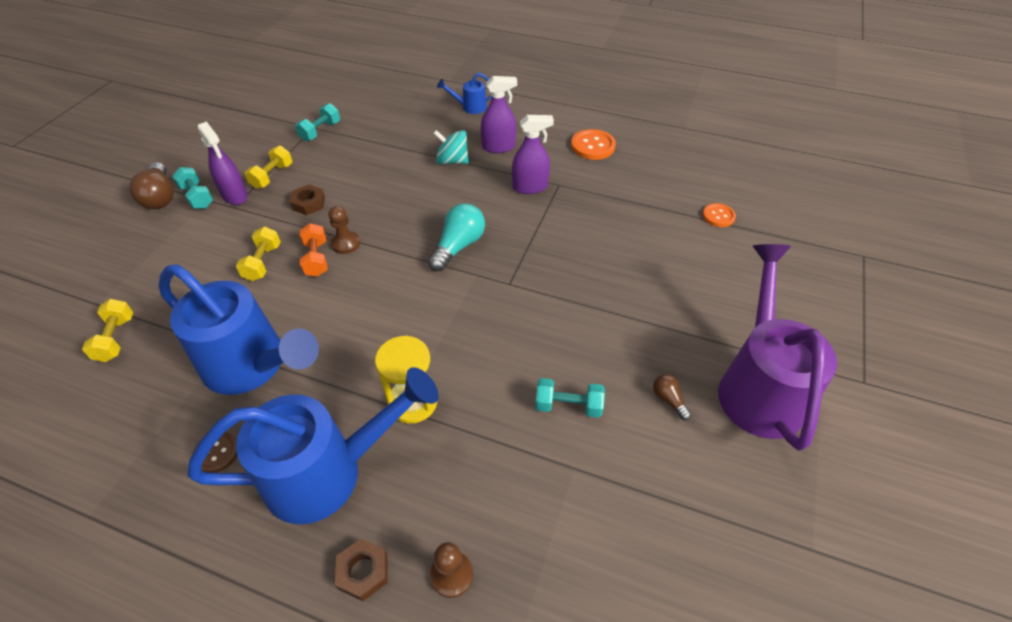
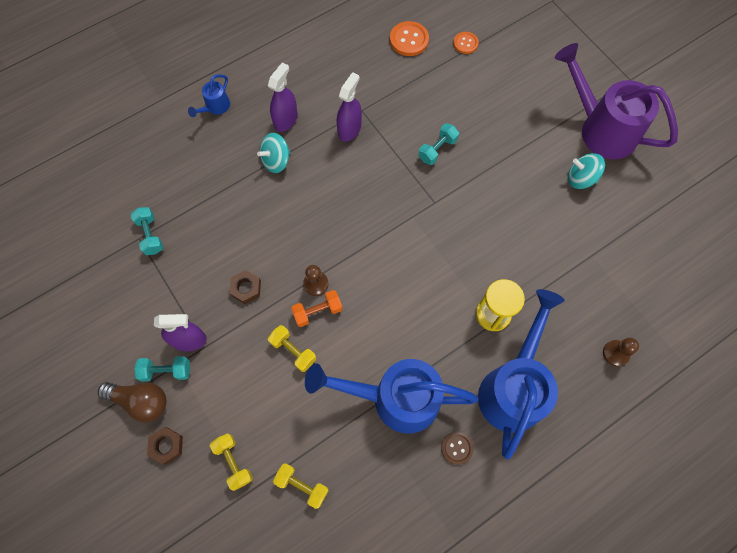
camera: 55 degrees left, 20 degrees up
(252, 365) = (396, 398): blue watering can -> blue watering can turned 150 degrees counterclockwise
(272, 176) = (185, 300): yellow dumbbell -> yellow dumbbell (233, 462)
(316, 259) = (317, 311): orange dumbbell -> orange dumbbell turned 45 degrees counterclockwise
(363, 571) = (588, 397): brown nut -> brown nut (166, 446)
(458, 246) = (376, 212): turquoise light bulb -> none
(568, 406) = (551, 231): turquoise dumbbell -> turquoise dumbbell (437, 149)
(592, 146) = (337, 60): orange button -> orange button (409, 40)
(668, 400) = (580, 178): brown light bulb -> turquoise spinning top

